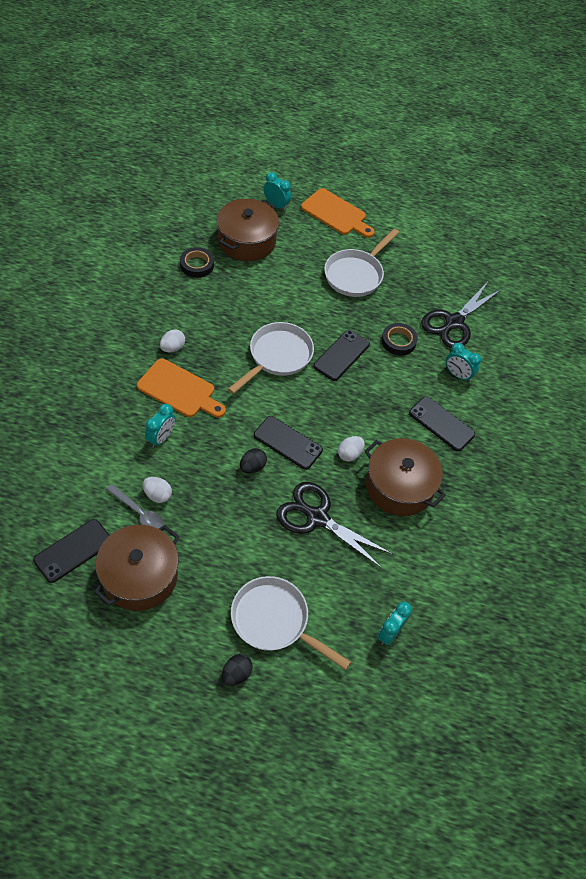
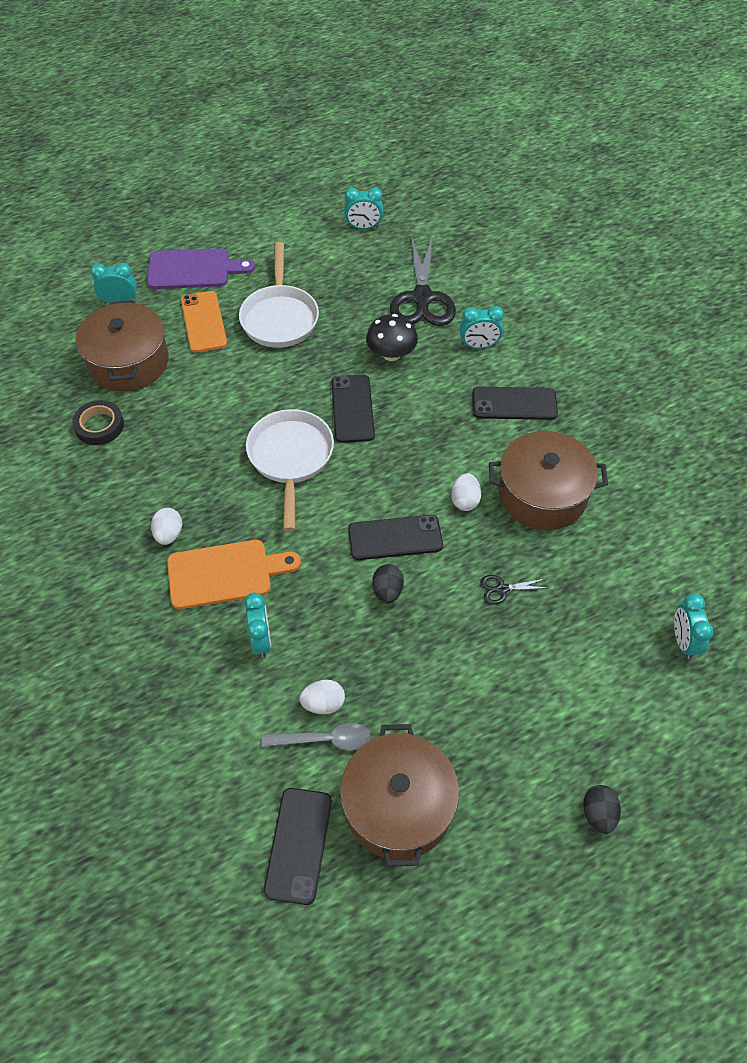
camera: 35 degrees left, 0 degrees up
(274, 621) = (574, 727): white pan -> none
(310, 247) = (203, 322): none -> orange phone
(316, 517) = (501, 589): black scissors -> black scissors, size x0.42
(336, 214) = (194, 269): orange cutting board -> purple cutting board
(398, 341) = (391, 354): black tape -> black mushroom
(464, 256) = (363, 227): none -> turquoise clock

